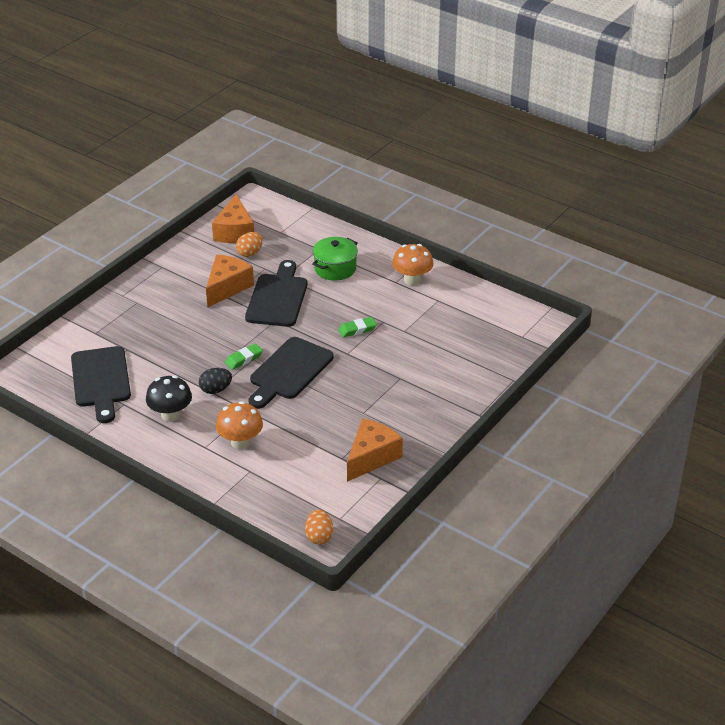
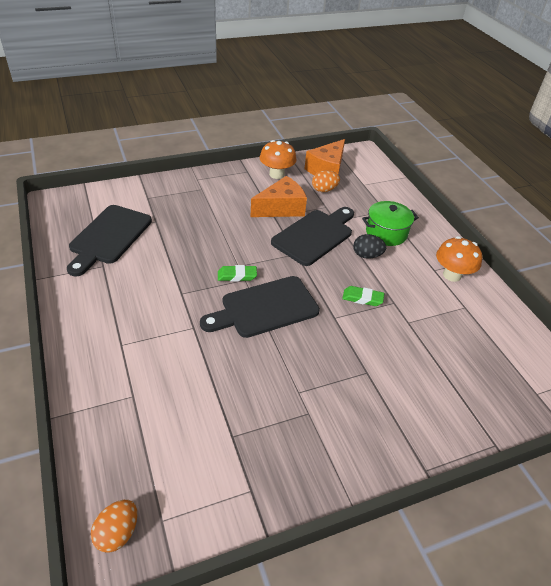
camera: 30 degrees right, 5 degrees up
(170, 415) = (126, 296): black mushroom -> none
(215, 390) = (186, 292): black egg -> black egg (367, 255)
(240, 442) = (155, 358): orange mushroom -> orange mushroom (276, 174)
(371, 457) = (263, 455): orange cheese -> none

